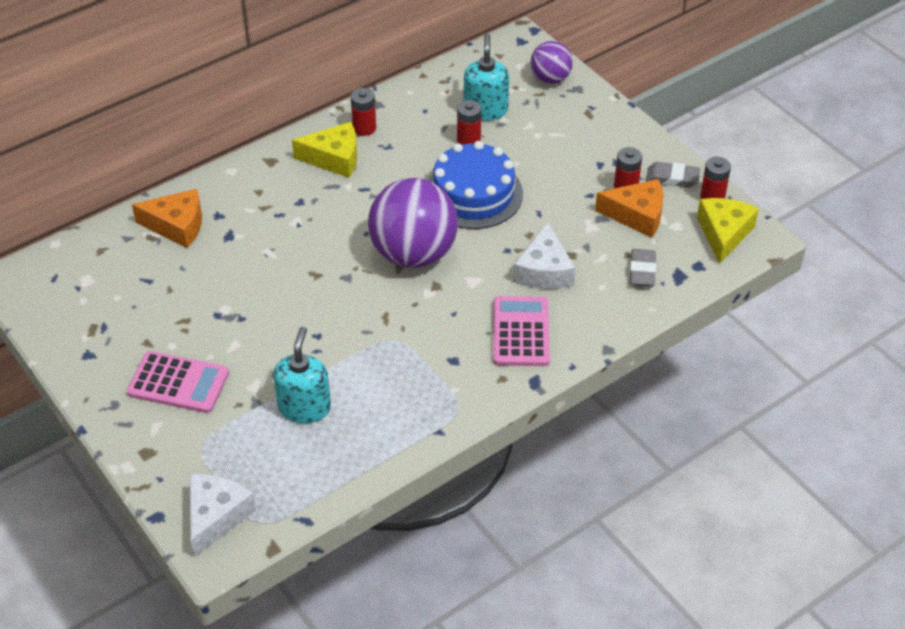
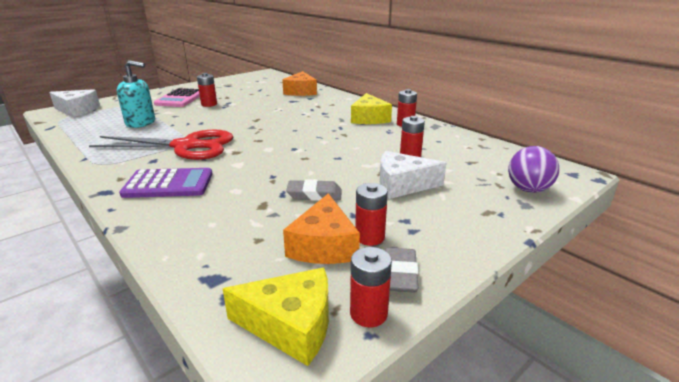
camera: 85 degrees right, 20 degrees down
(224, 338) = (209, 104): none -> red battery
(411, 336) = (186, 146): none -> red scissors
(413, 254) = (271, 143): purple ball -> none
(473, 194) = (342, 161): blue cake -> none
(485, 110) = (455, 162): turquoise soap dispenser -> none
(520, 332) = (168, 184): pink calculator -> purple calculator
(544, 271) = (242, 193): white cheese -> white cheese (402, 185)
(642, 271) = (229, 249): grey eraser -> grey eraser (314, 194)

